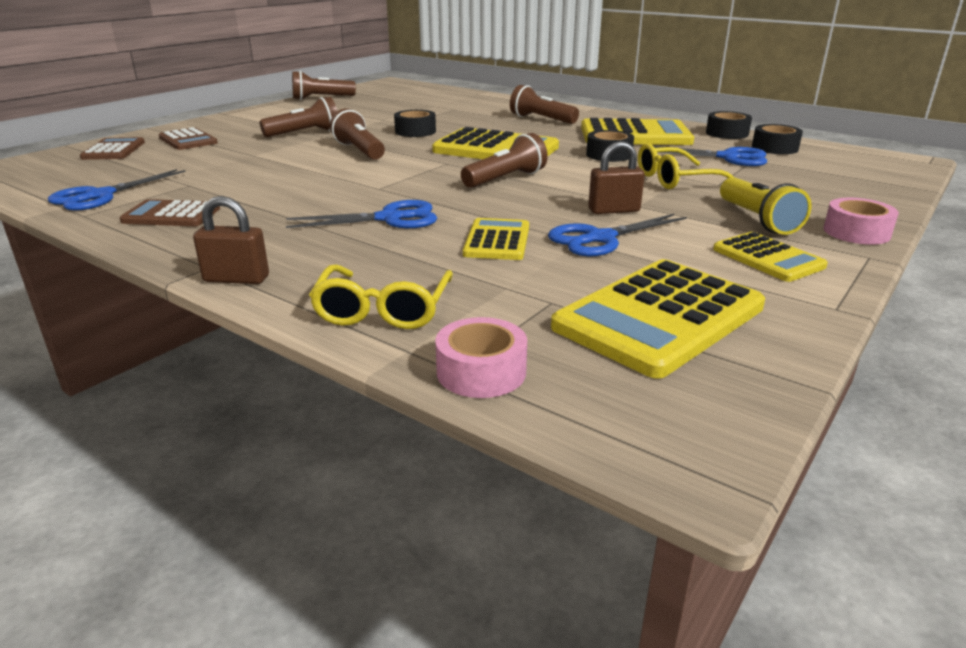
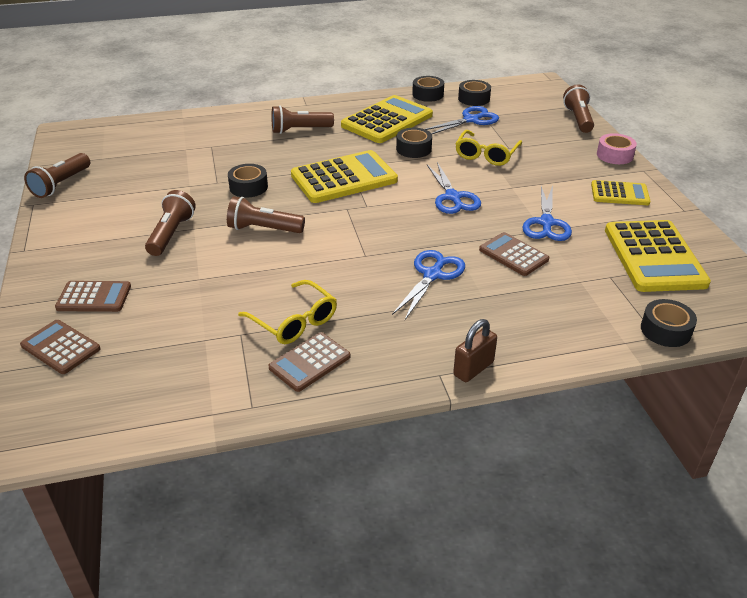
camera: 50 degrees left, 10 degrees up
(100, 196) = (208, 387): blue scissors -> blue scissors (453, 197)
(383, 310) = (571, 331): yellow glasses -> yellow glasses (294, 321)
(481, 372) = (665, 330): pink tape -> black tape
(497, 240) = (513, 255): yellow calculator -> brown calculator
(506, 179) = (412, 204): brown flashlight -> brown flashlight (578, 119)
(614, 210) = (510, 198): brown padlock -> none
(757, 220) = (572, 168): yellow flashlight -> none

